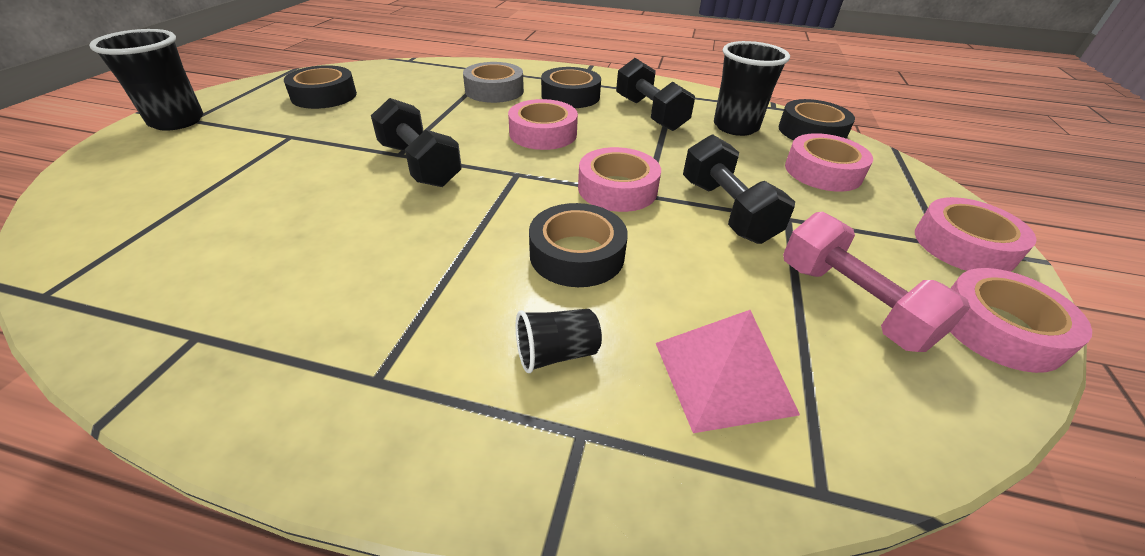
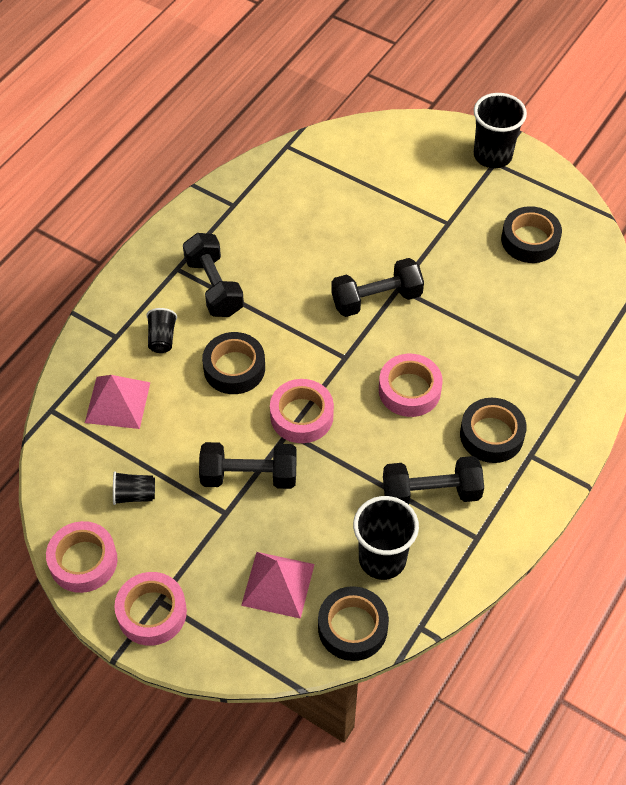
camera: 110 degrees right, 15 degrees up
(418, 313) = (214, 287): none -> black dumbbell
(494, 91) = (519, 371): grey tape -> none
(823, 171) = (278, 584): pink tape -> pink pyramid
(852, 303) = (134, 495): pink dumbbell -> black cup

